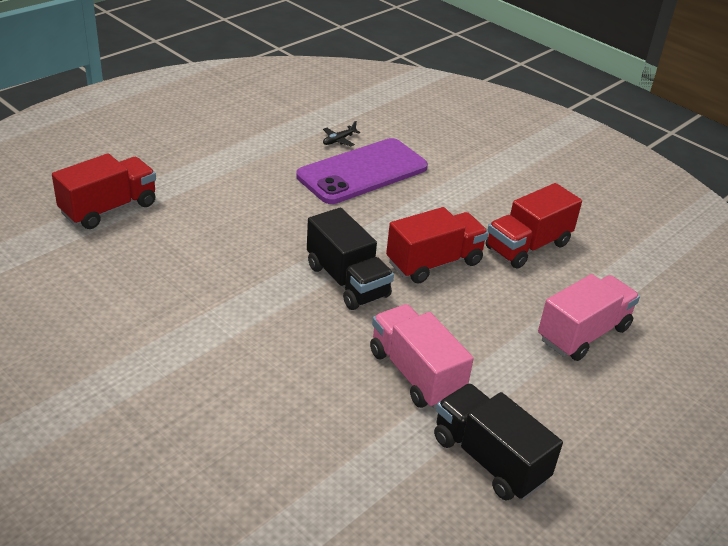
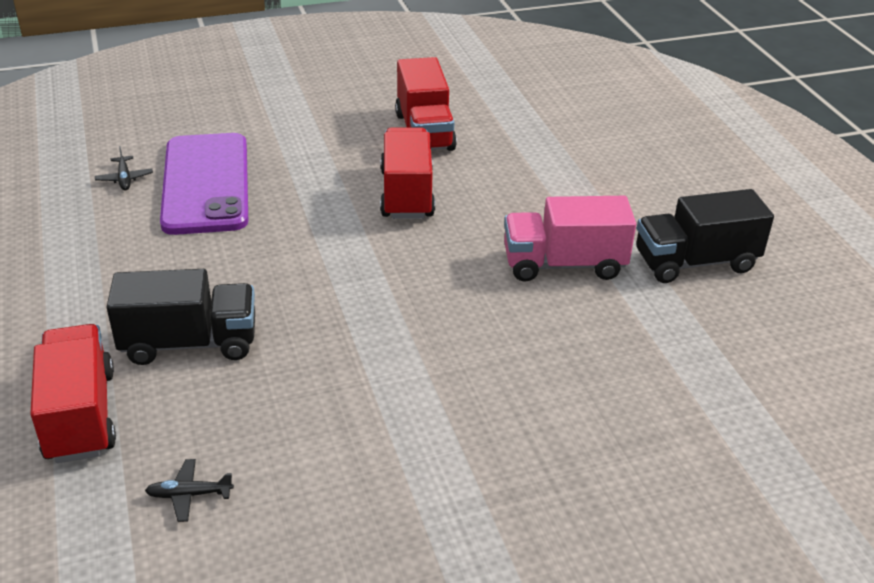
camera: 60 degrees left, 0 degrees up
(65, 271) = (189, 495): none -> black plane
(347, 281) = (393, 260): black truck -> black truck (189, 343)
(583, 333) = (566, 151): pink truck -> none

